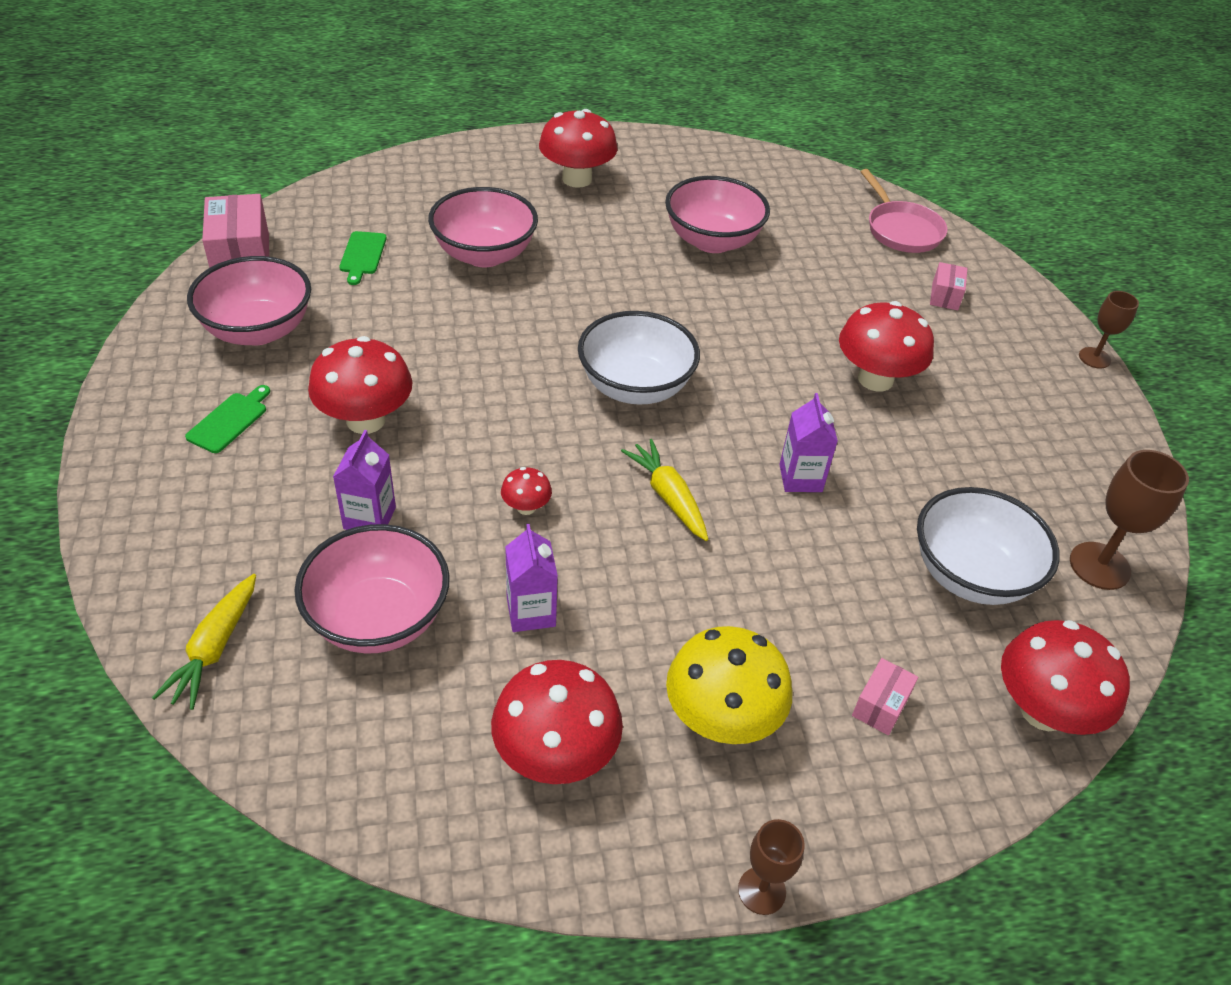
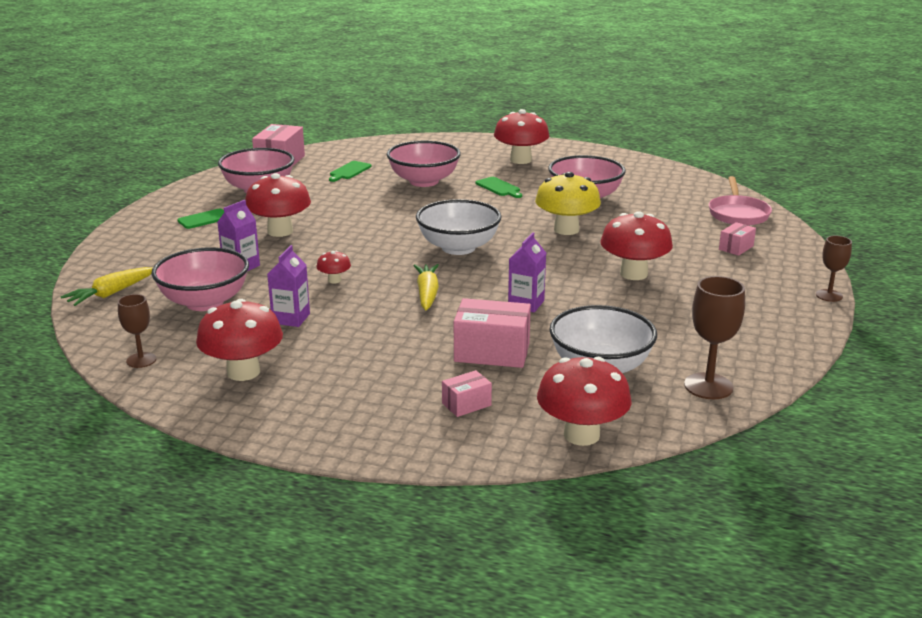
camera: 30 degrees right, 20 degrees down
(592, 244) = (499, 187): none -> green cutting board
(721, 719) = (356, 384): yellow mushroom -> yellow mushroom (566, 230)
(761, 891) = (302, 452): brown goblet -> brown goblet (141, 360)
(833, 590) = (492, 352): none -> pink box

